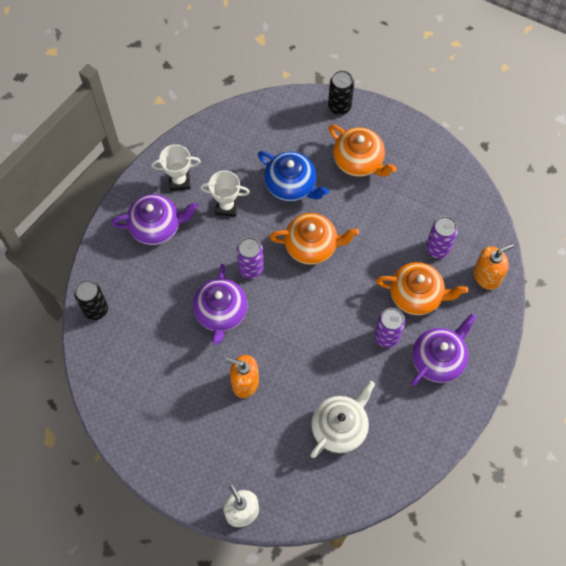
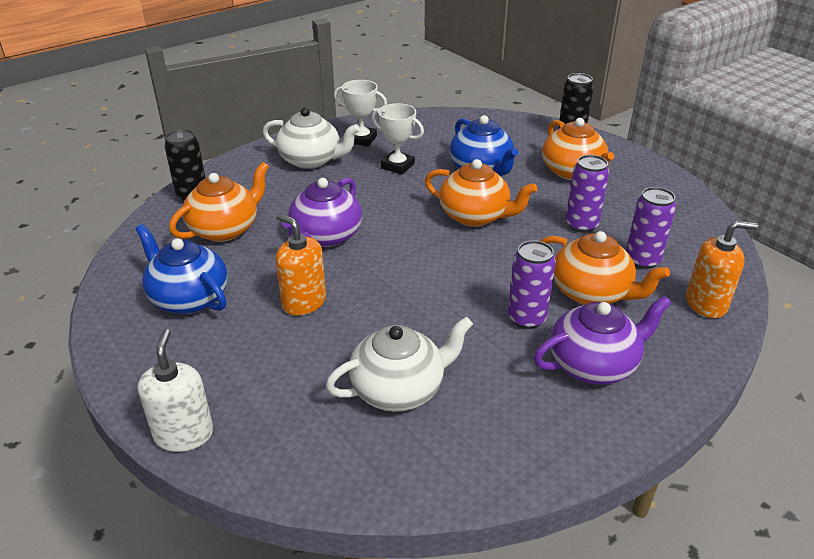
camera: 25 degrees right, 30 degrees down
(146, 335) = (225, 229): none -> orange teapot
(156, 226) = (311, 160): purple teapot -> white teapot
(169, 412) = (188, 298): none -> blue teapot
(251, 268) = (389, 214): purple can -> purple can (581, 225)

